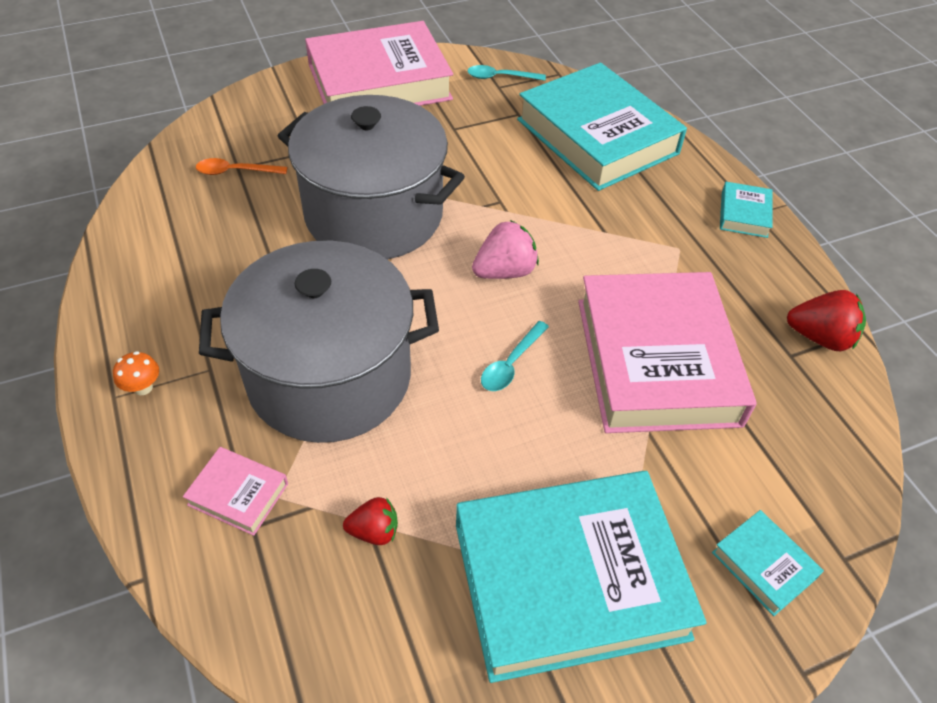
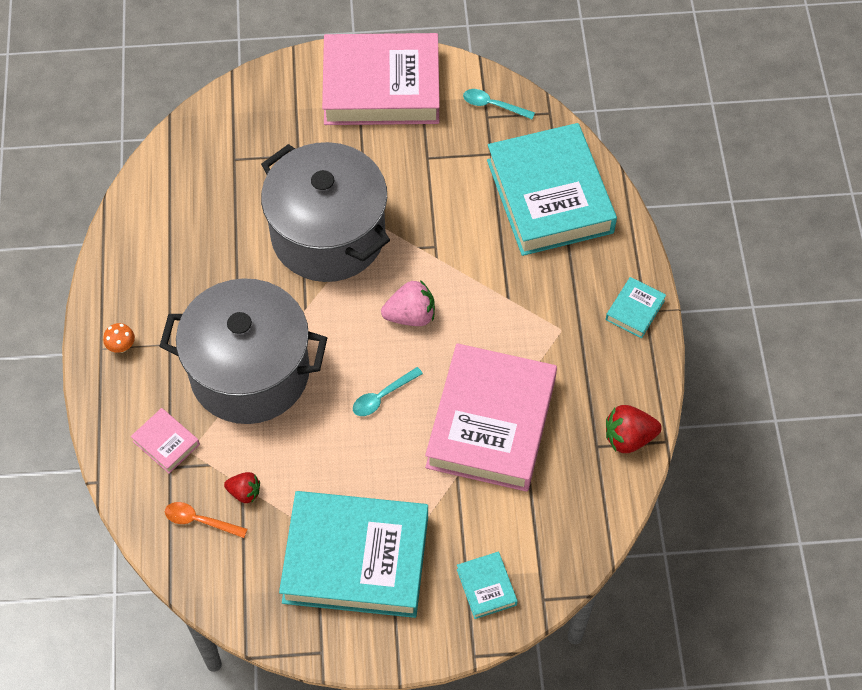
camera: 20 degrees right, 10 degrees up
(235, 171) = (231, 163): orange spoon -> orange spoon (199, 521)
(820, 337) = (628, 438): red strawberry -> red strawberry turned 135 degrees clockwise

